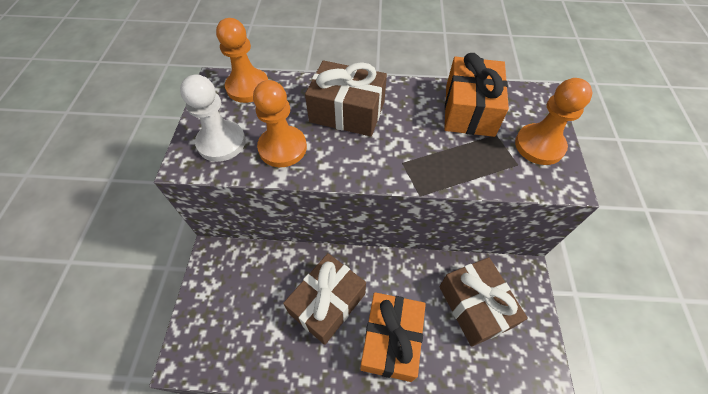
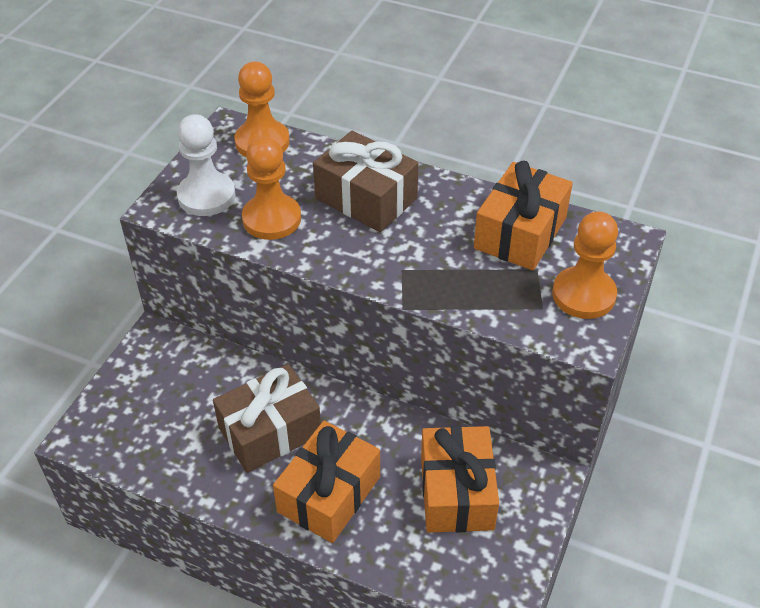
camera: 20 degrees right, 10 degrees down
(474, 306) = (456, 492): brown gift -> orange gift

